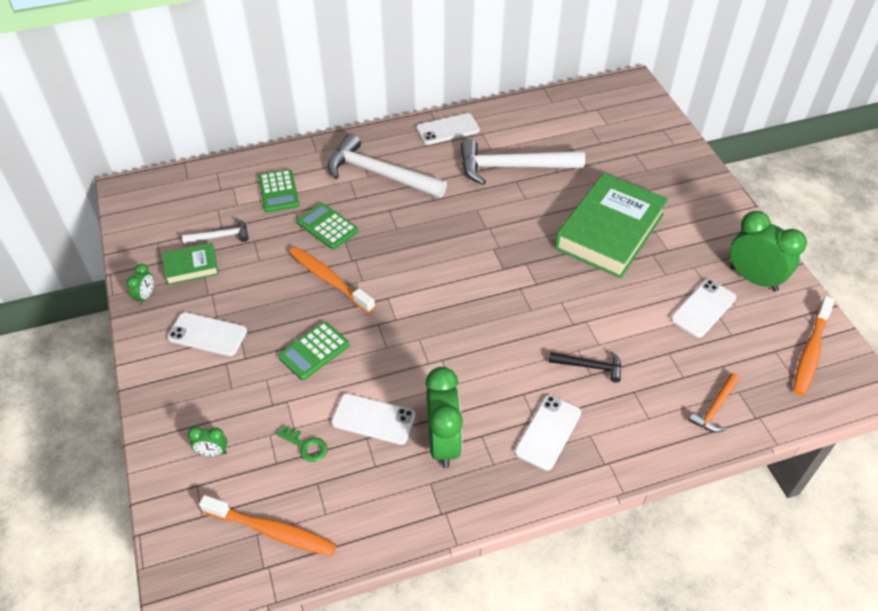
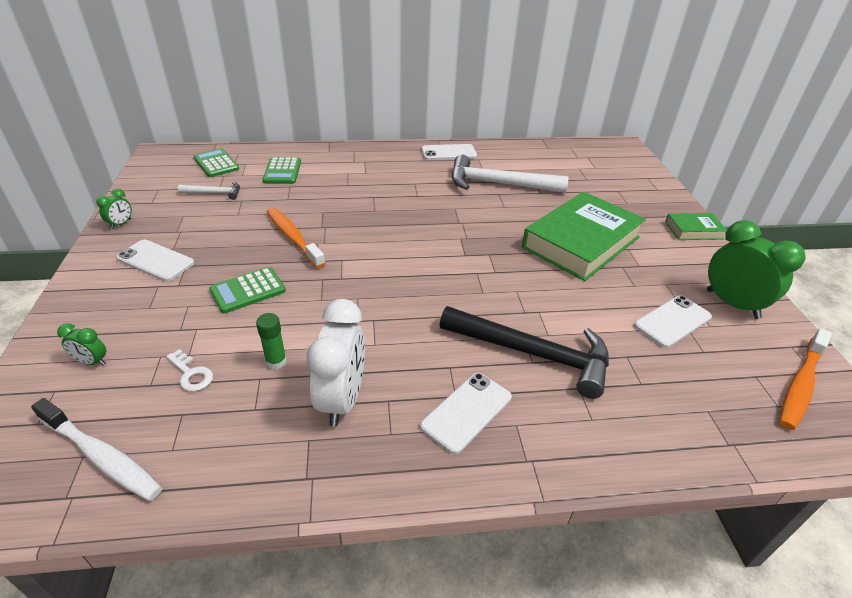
camera: 10 degrees right, 10 degrees down
(191, 267) = (175, 210): green book -> green book (693, 230)
(272, 531) = (102, 456): orange toothbrush -> white toothbrush
(306, 446) = (191, 374): green key -> white key
(327, 227) = (312, 200): green calculator -> green calculator (216, 163)
(373, 419) = (276, 361): white phone -> green glue stick
(379, 174) = (376, 172): white hammer -> none
(443, 442) = (342, 399): green clock -> white clock
(590, 366) = (533, 354): black hammer -> black hammer, size x2.07
(715, 408) = (676, 424): orange hammer -> none

